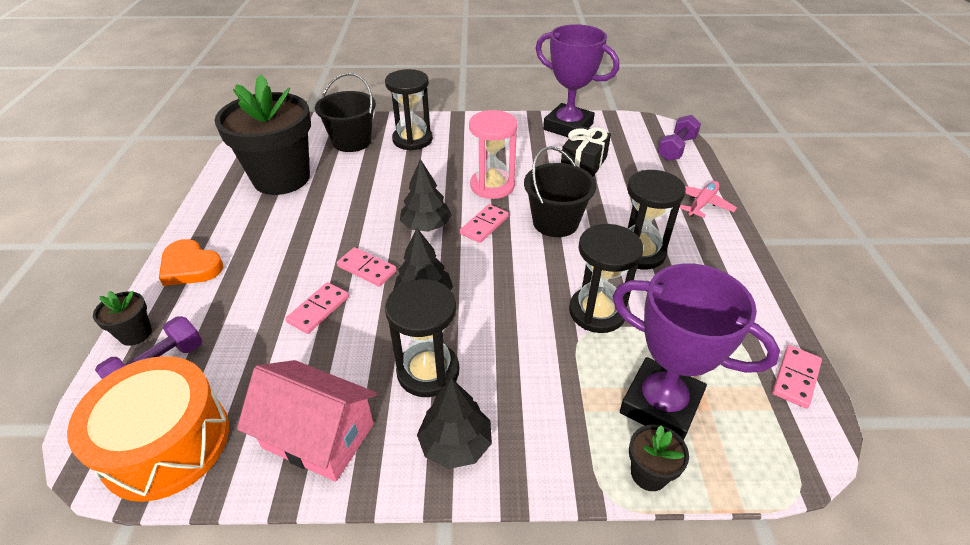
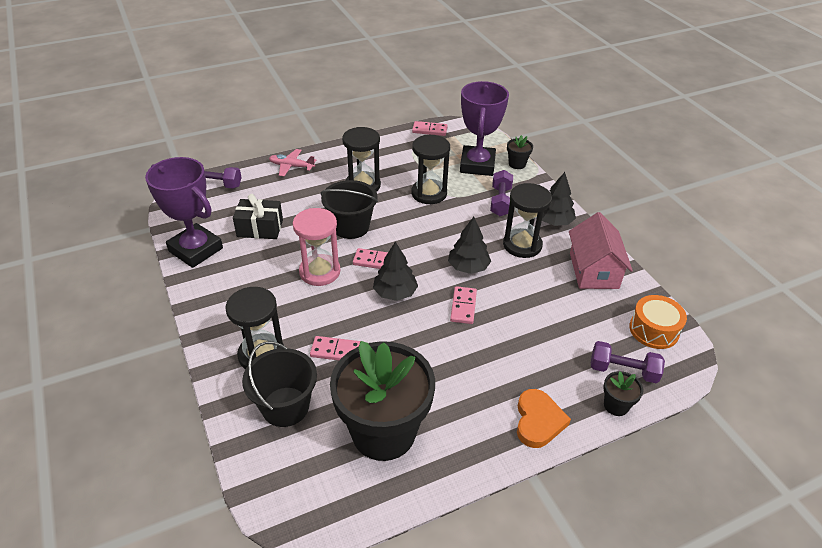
camera: 115 degrees left, 0 degrees up
(166, 443) = (654, 330): orange drum -> orange drum, size x0.64
(318, 309) = (517, 314): pink domino -> pink domino (336, 351)
(542, 391) = (500, 201): none -> purple dumbbell
(568, 127) = (196, 250): purple trophy -> purple trophy turned 60 degrees counterclockwise

